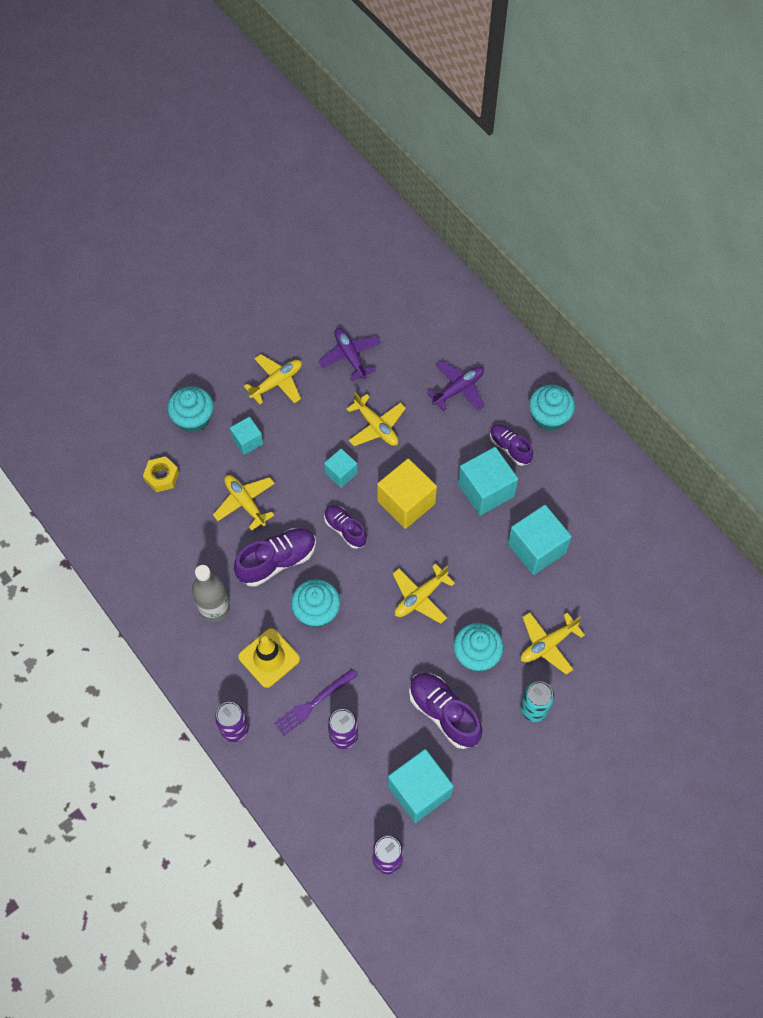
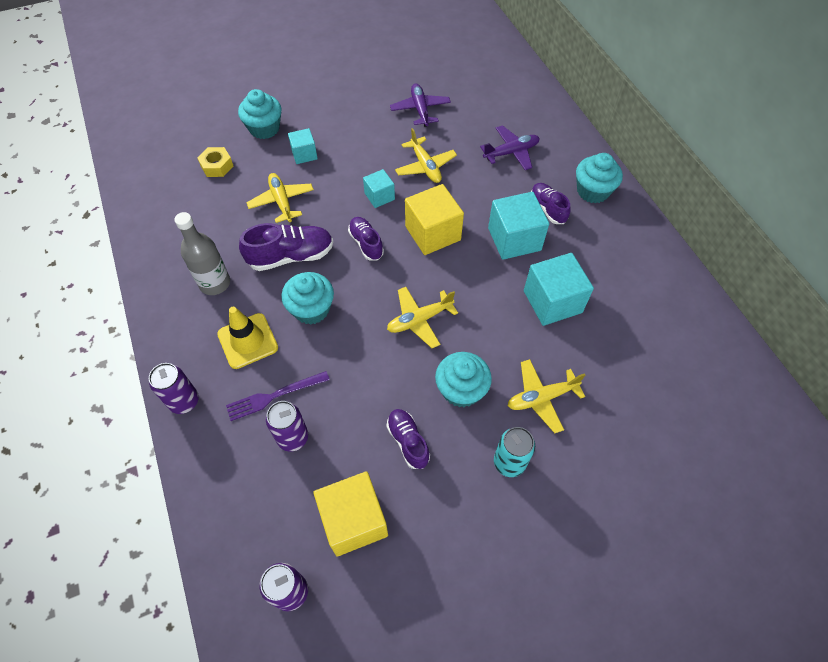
camera: 15 degrees right, 5 degrees down
(276, 382) = (348, 116): yellow plane -> none
(419, 791) = (354, 520): turquoise cube -> yellow cube
(444, 713) = (408, 441): purple shoe -> purple shoe, size x0.64

